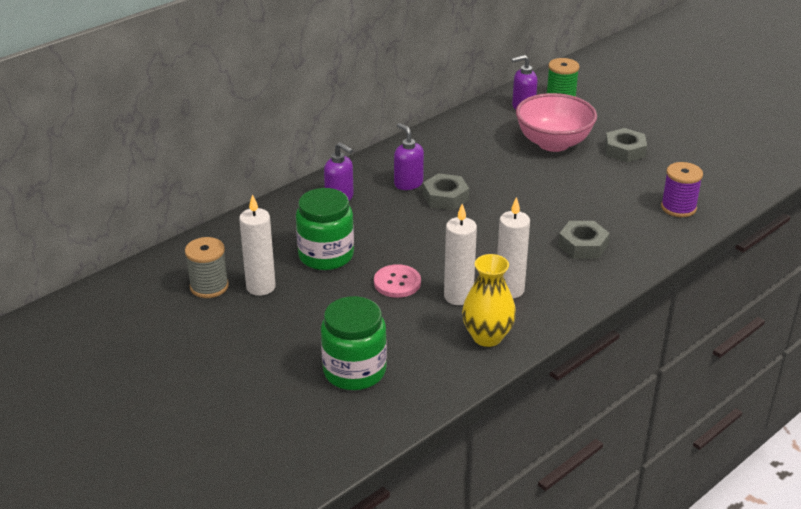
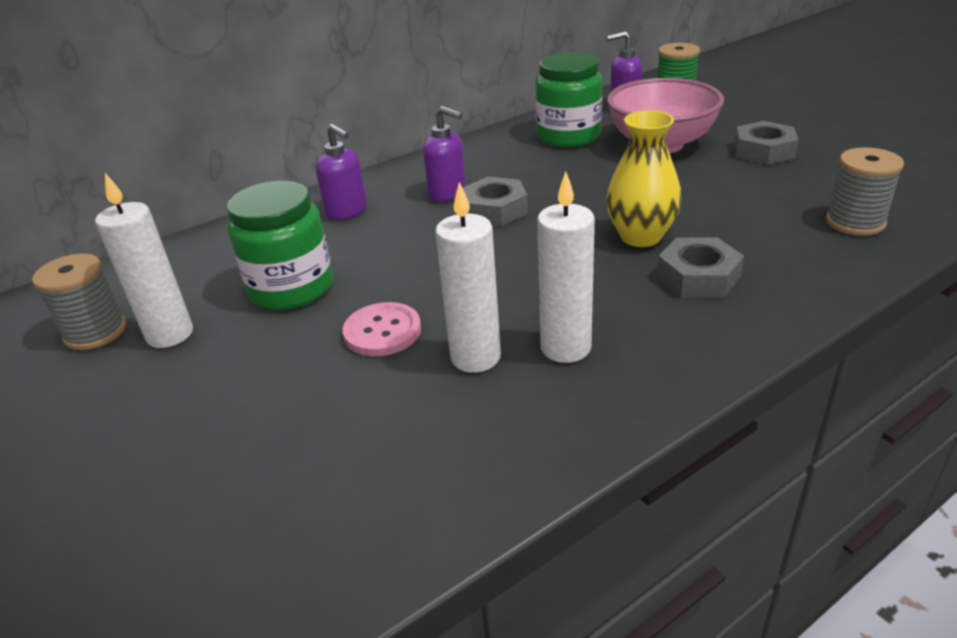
camera: 10 degrees right, 0 degrees up
(354, 371) = (242, 497): green jar -> green jar (568, 136)
(408, 183) = (448, 193): purple soap dispenser -> purple soap dispenser turned 150 degrees clockwise
(487, 337) = (509, 435): yellow vase -> yellow vase (641, 236)
(678, 208) = (855, 222): purple spool -> grey spool

